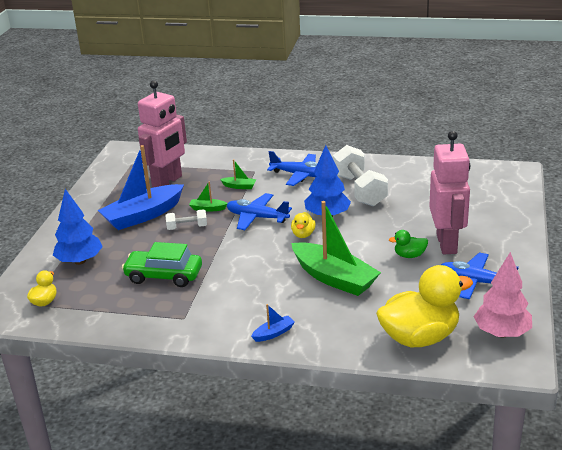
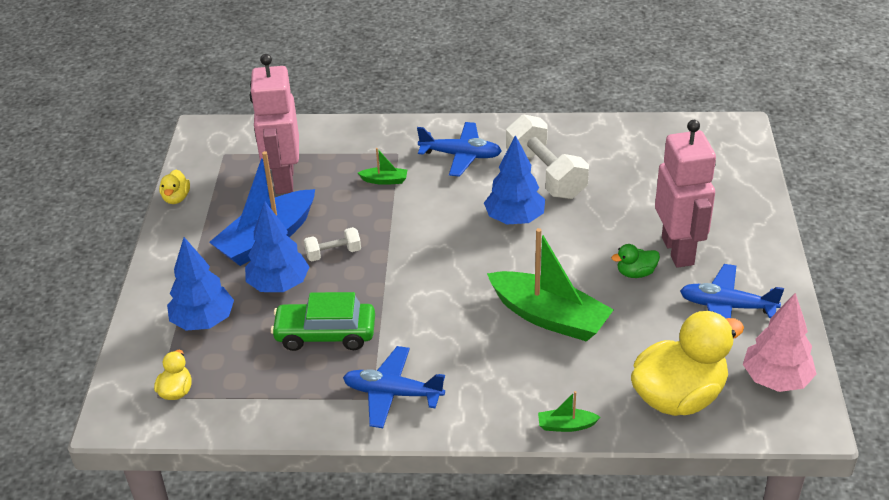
camera: 10 degrees left, 10 degrees up
(141, 243) = (279, 285): none -> blue tree
(167, 181) = (283, 180): pink robot -> pink robot turned 150 degrees clockwise
(208, 208) = (352, 220): green boat -> green boat (566, 425)
(257, 217) = (423, 230): blue plane -> blue plane (393, 393)
(273, 333) = (495, 409): blue boat -> none
(303, 234) = (491, 252): yellow duck -> yellow duck (176, 198)

